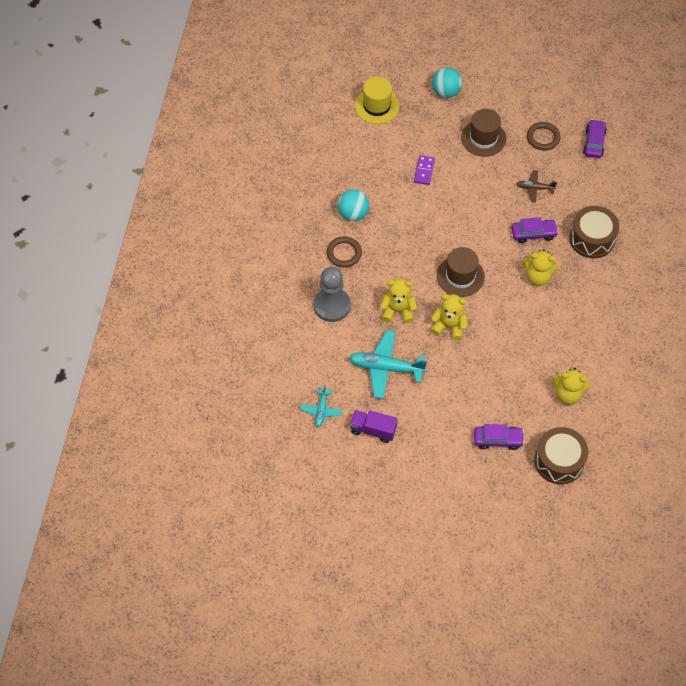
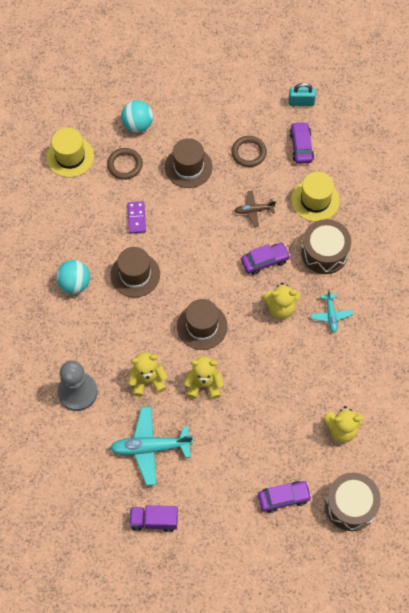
camera: 15 degrees left, 5 degrees up
(321, 410) = (95, 513): turquoise plane -> turquoise plane (331, 315)
(344, 253) = (76, 330): brown ring -> brown ring (125, 165)
(410, 218) = (135, 275): none -> brown hat
(595, 192) = (315, 200): none -> yellow hat
(604, 105) = (301, 102): none -> turquoise padlock

